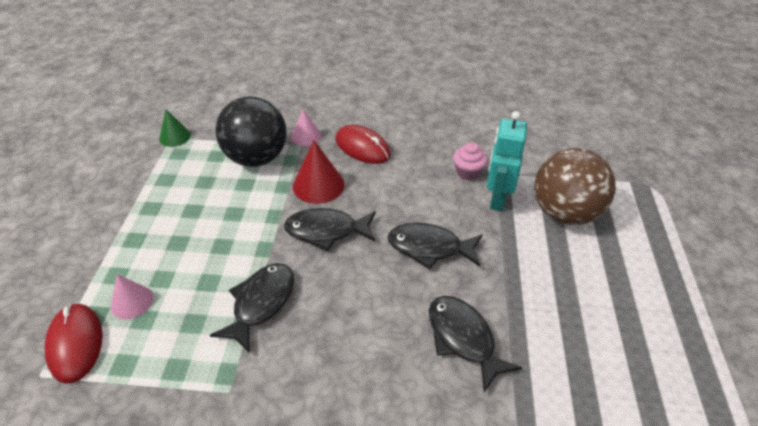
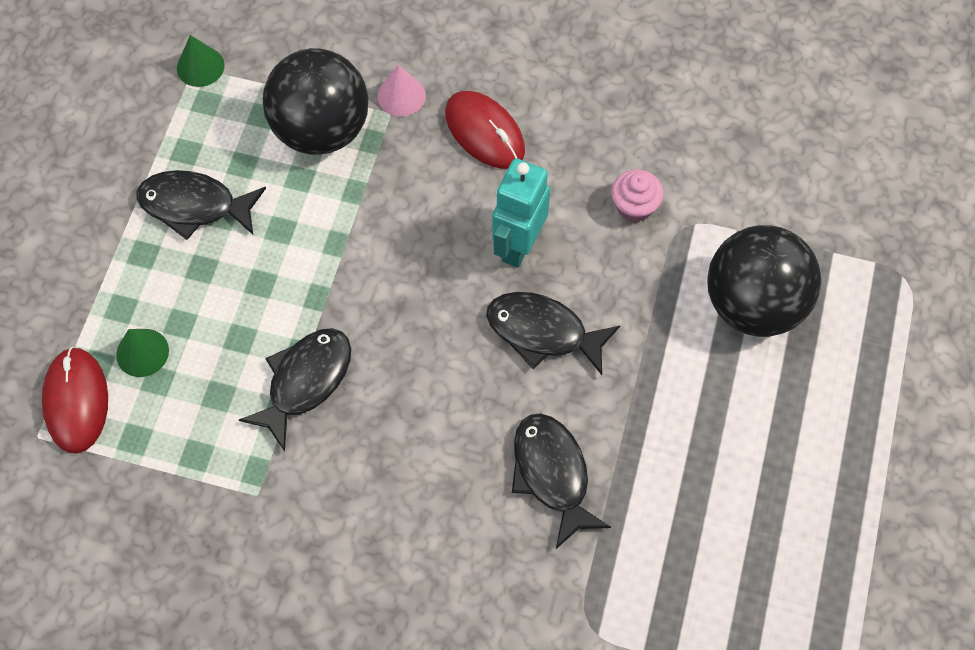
camera: 10 degrees right, 20 degrees up
(132, 302) = (142, 352): pink cone -> green cone
(318, 185) = (406, 197): red cone -> none
(326, 231) = (406, 281): black fish -> black fish (195, 206)
(497, 199) = (663, 263): turquoise robot -> turquoise robot (518, 245)
(564, 213) = (753, 304): brown ball -> black ball

